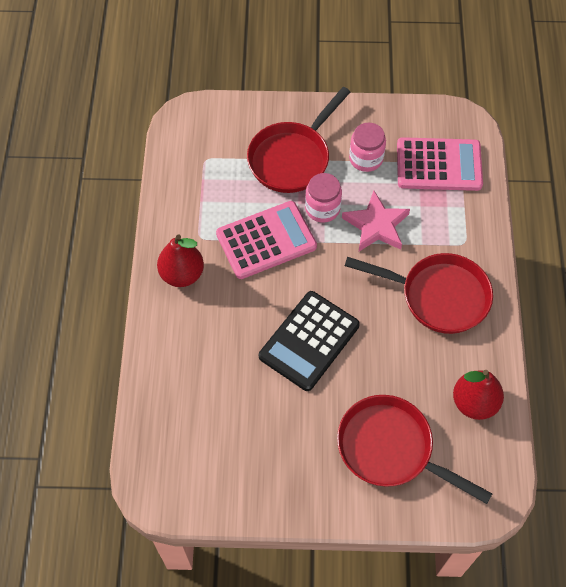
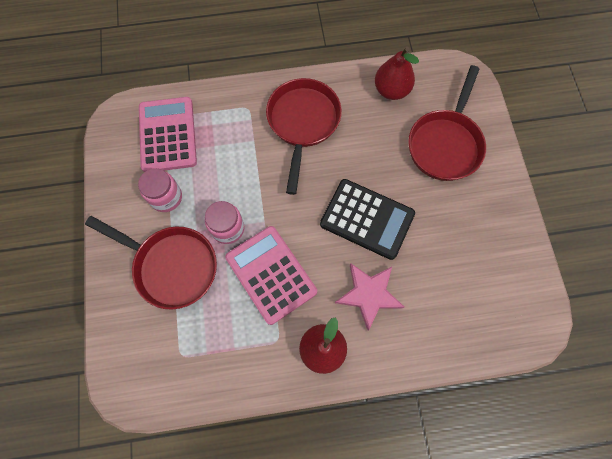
camera: 100 degrees left, 10 degrees up
(376, 225) = (240, 179): pink star -> pink star (369, 294)

